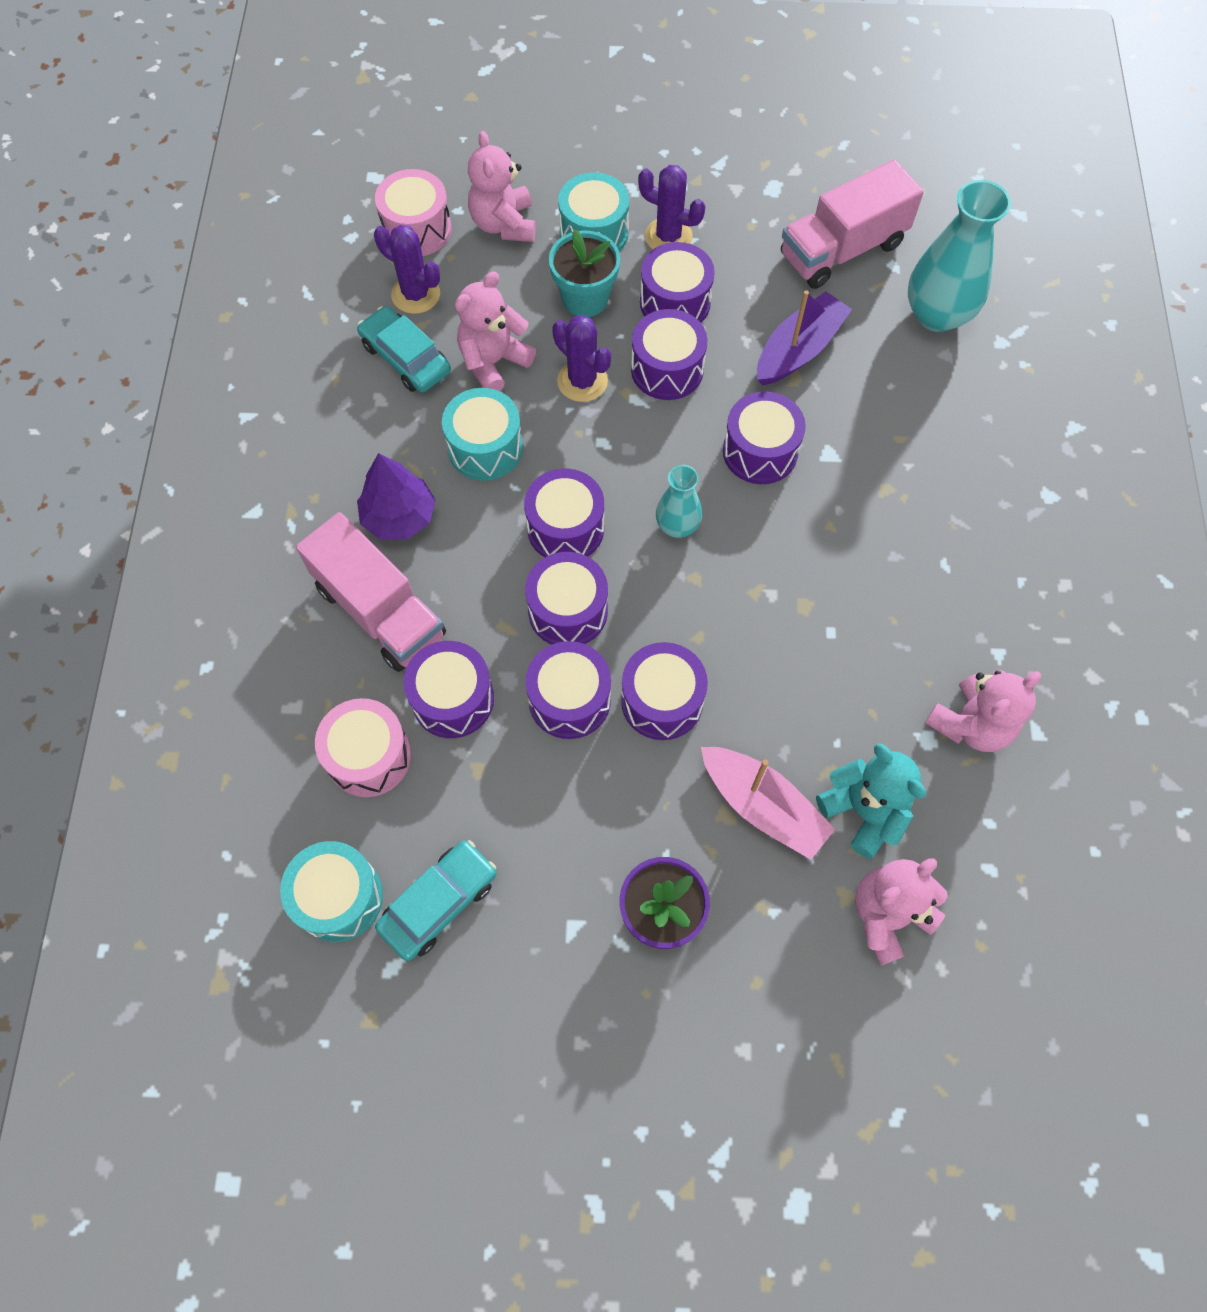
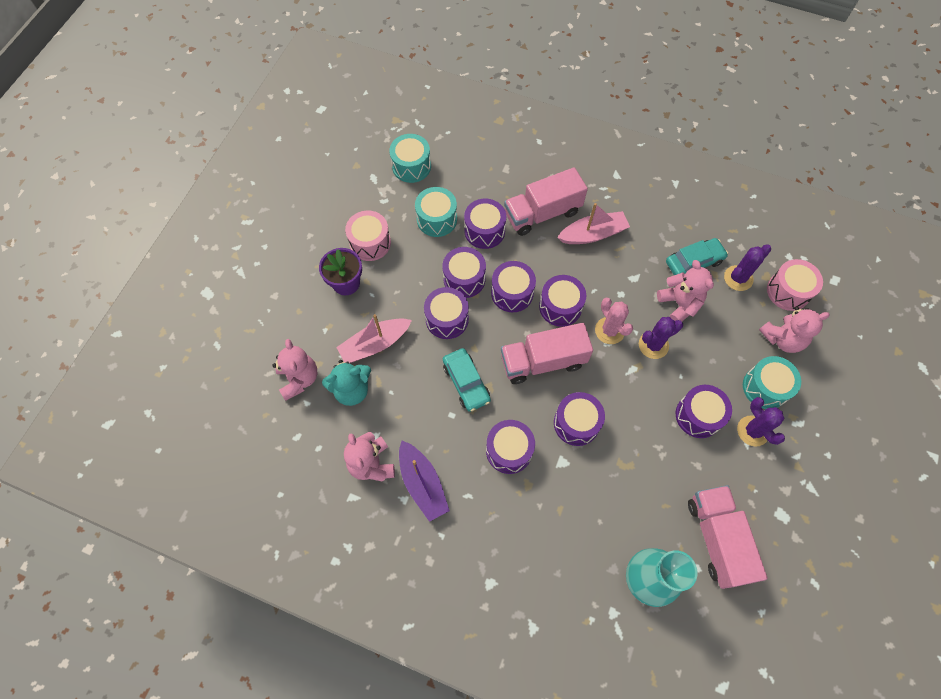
camera: 110 degrees right, 0 degrees up
(369, 756) = (470, 191): pink drum -> pink drum (370, 243)
(399, 517) = (593, 234): purple tree -> pink boat
(439, 903) = (392, 201): turquoise car -> turquoise car (466, 382)
(485, 448) = (623, 284): turquoise drum -> turquoise drum (437, 219)
(504, 224) = (782, 339): pink teddy bear -> pink teddy bear turned 150 degrees clockwise
(581, 446) = (609, 330): none -> pink cactus
(585, 299) = (713, 366): turquoise flower pot -> none
(667, 369) = (649, 393): purple drum -> purple drum (509, 450)
(668, 236) = (752, 431): purple cactus -> purple cactus turned 75 degrees counterclockwise
(677, 526) = (543, 361): turquoise vase -> pink truck
(799, 350) = (642, 476): purple boat -> purple boat (422, 484)

